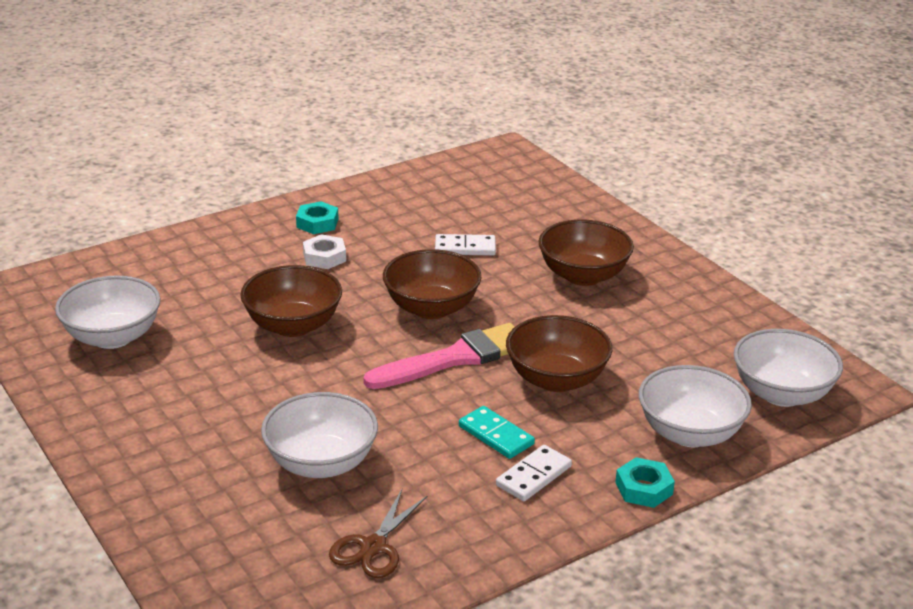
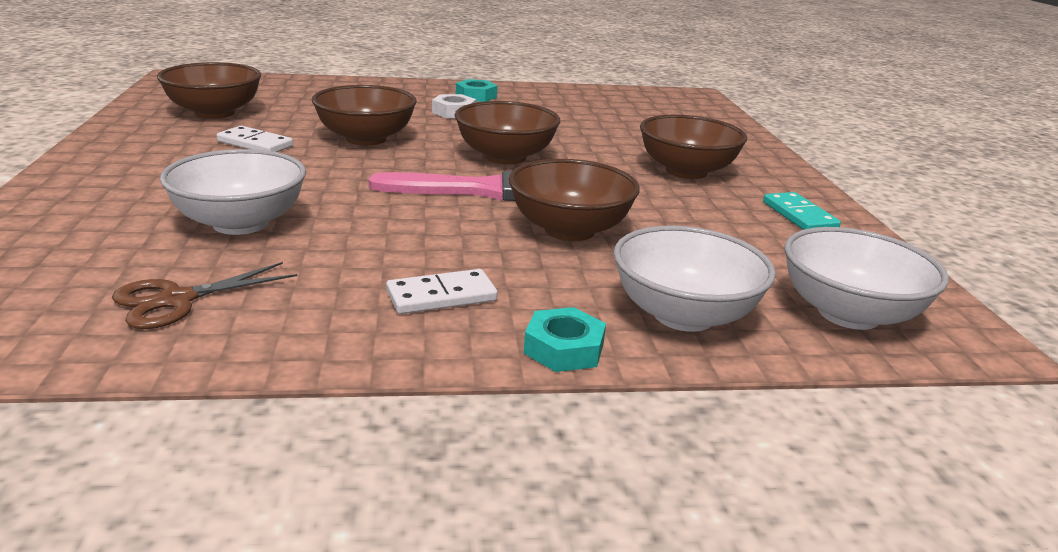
camera: 25 degrees right, 5 degrees down
(112, 337) = (215, 113): white bowl -> brown bowl
(465, 248) = (587, 132): white domino -> white domino (255, 144)
(496, 435) = (446, 252): turquoise domino -> turquoise domino (799, 216)

